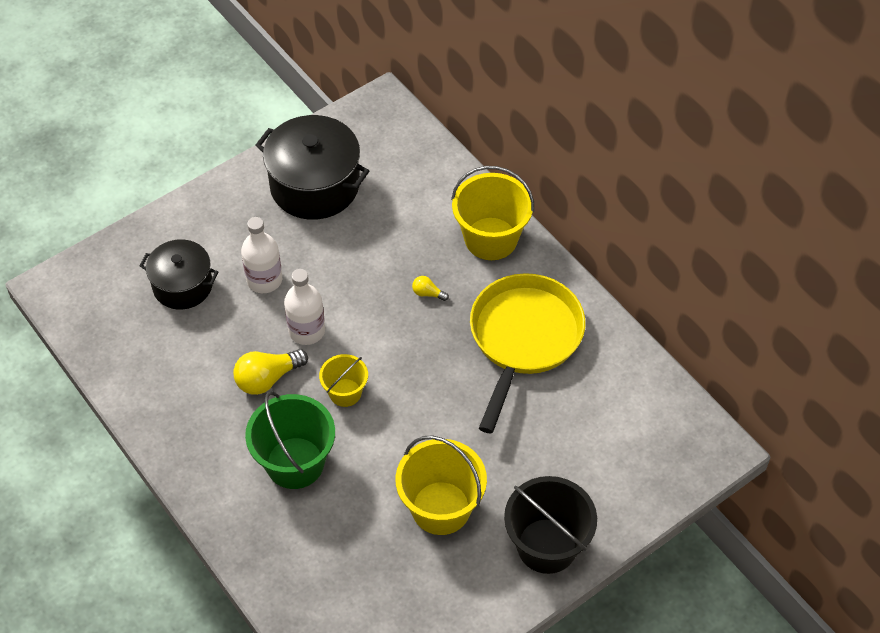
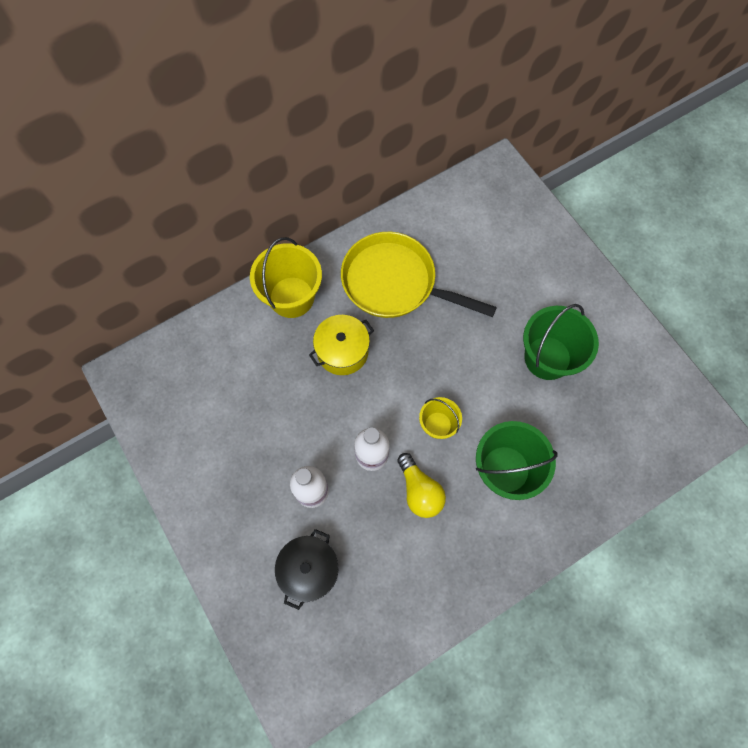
camera: 85 degrees left, 15 degrees up
(314, 185) = (209, 441): black pot -> none
(427, 293) = (342, 351): yellow light bulb -> yellow pot
(441, 508) = (547, 358): yellow bucket -> green bucket
(547, 546) = (579, 287): black bucket -> none

